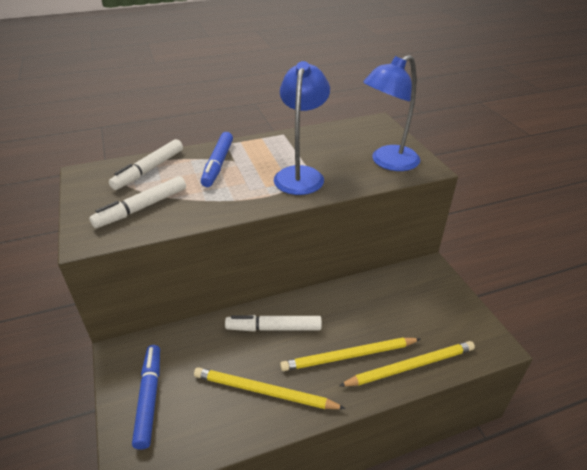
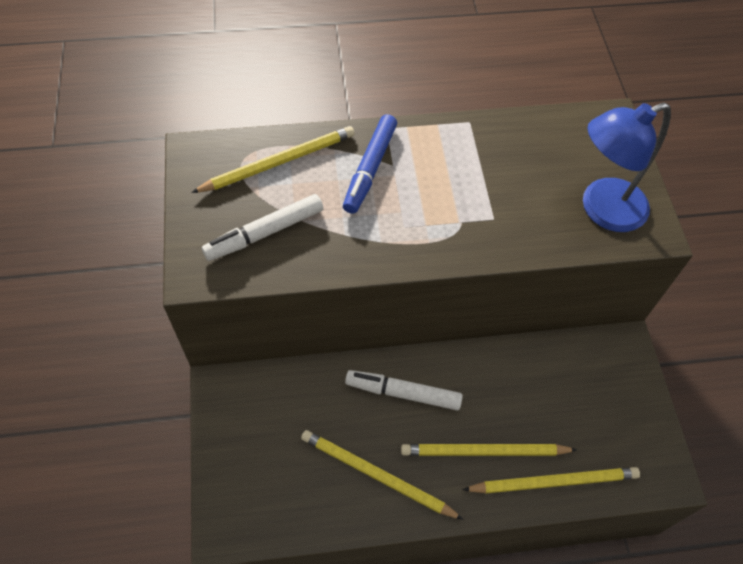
camera: 10 degrees right, 20 degrees up
(149, 170) = (278, 162): white marker -> yellow pencil
(149, 398) = (249, 454): blue marker -> none
(301, 174) = (477, 211): blue lamp -> none

